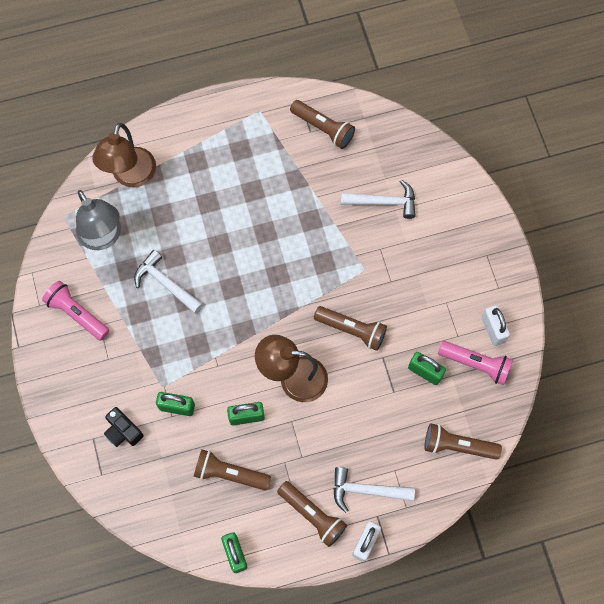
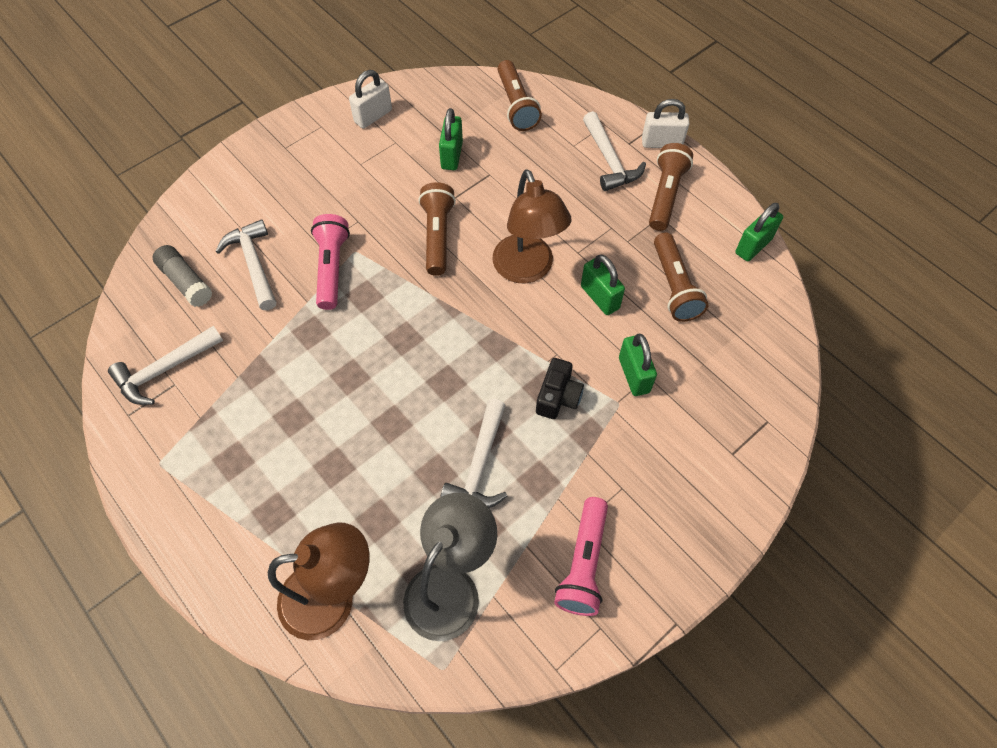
camera: 115 degrees left, 10 degrees down
(123, 431) = (701, 422): black camera -> black camera (558, 397)
(323, 128) = (164, 370): brown flashlight -> white hammer
(388, 157) = (186, 282): none -> grey glue stick
(476, 364) = (420, 118): pink flashlight -> pink flashlight (332, 268)

